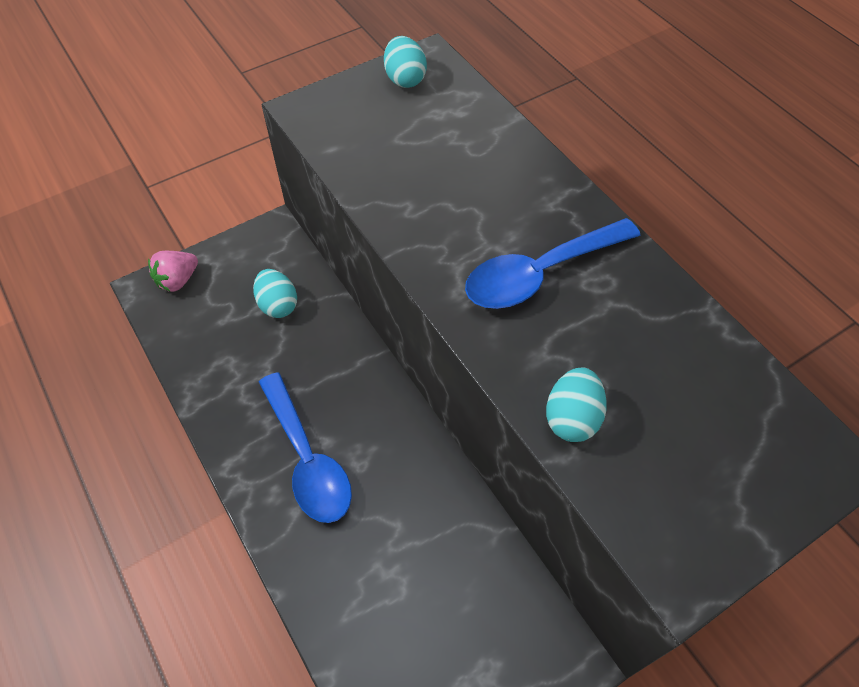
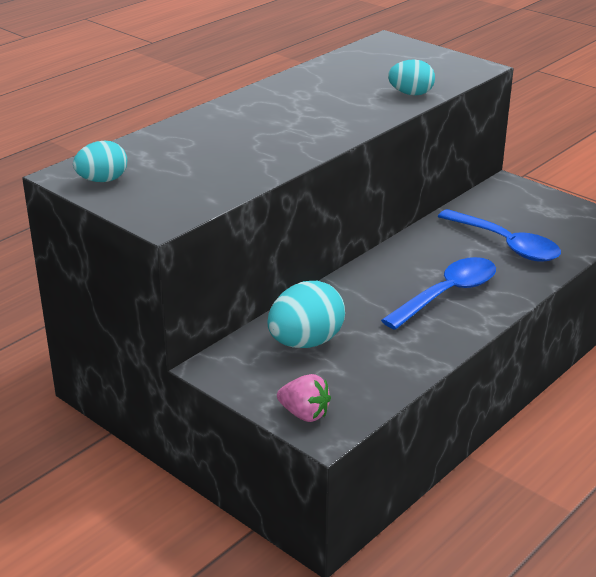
camera: 105 degrees left, 25 degrees down
(278, 305) = (306, 342): turquoise egg -> turquoise egg, size x1.59
(540, 273) = (305, 110): blue spoon -> blue spoon (505, 244)

